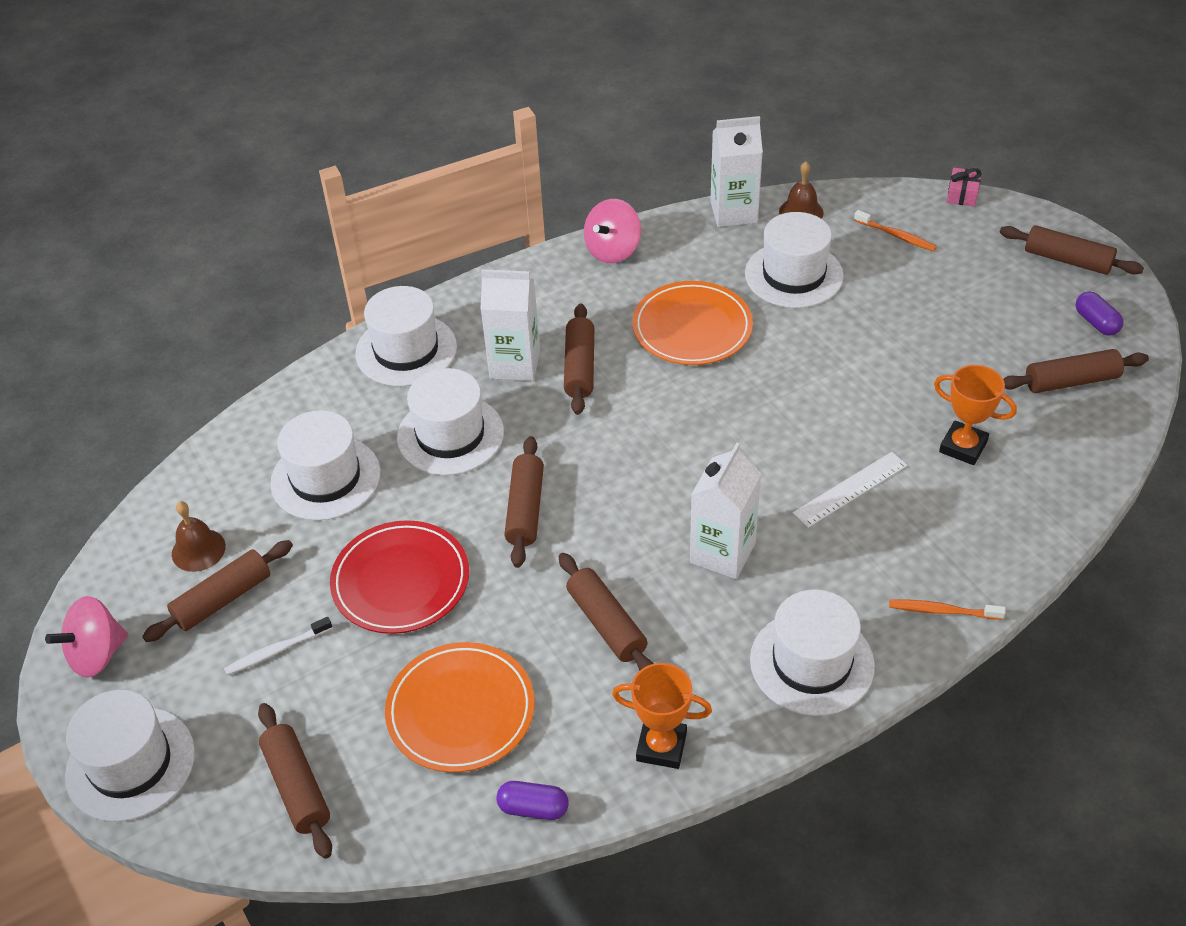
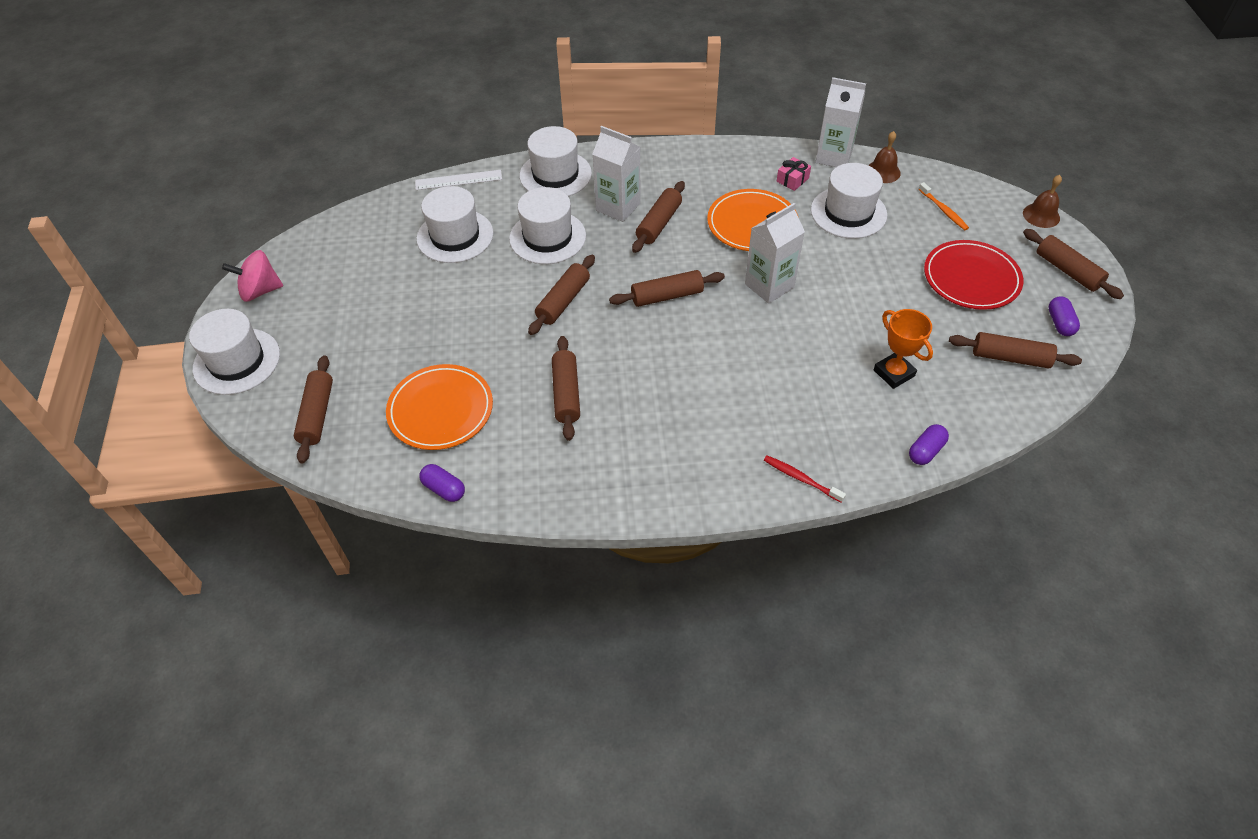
camera: 25 degrees right, 5 degrees up
(198, 550) = (354, 251): brown bell -> brown bell (1041, 215)
(223, 599) = (349, 286): brown rolling pin -> brown rolling pin (667, 296)
(277, 651) = (359, 329): white toothbrush -> none
(400, 581) = (458, 316): red plate -> red plate (971, 278)
(613, 250) = (732, 155): pink spinning top -> none
(661, 746) = (549, 486): orange trophy -> none
(722, 553) = (673, 378): white carton -> white carton (769, 286)
(812, 662) = (685, 475): white hat -> none
(850, 489) = (790, 371): white ruler -> white ruler (458, 180)
(943, 611) = (801, 479): orange toothbrush -> red toothbrush
(962, 194) = (1015, 198): pink gift -> pink gift (792, 180)
(1052, 522) = (925, 451): none -> purple capsule

